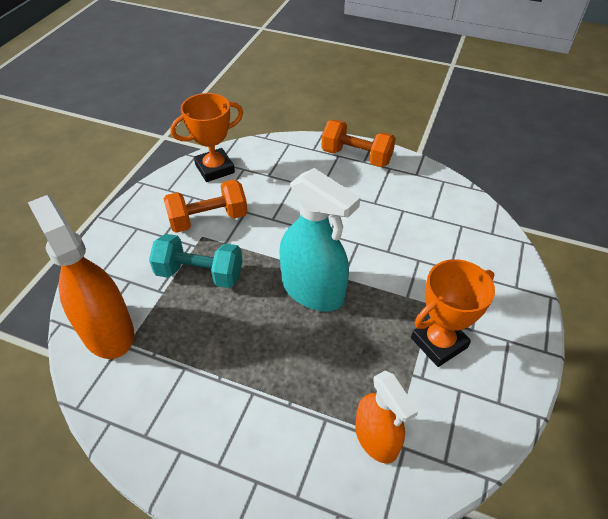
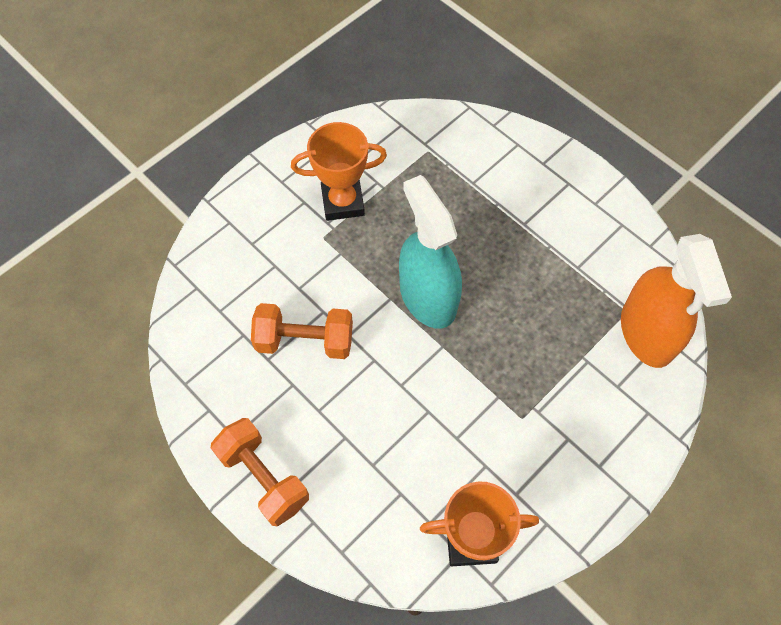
camera: 155 degrees left, 15 degrees up
(200, 274) = (538, 364): turquoise dumbbell -> none
(208, 219) = (507, 443): orange dumbbell -> orange dumbbell (305, 341)
(376, 438) = (441, 156): orange spray bottle -> none

